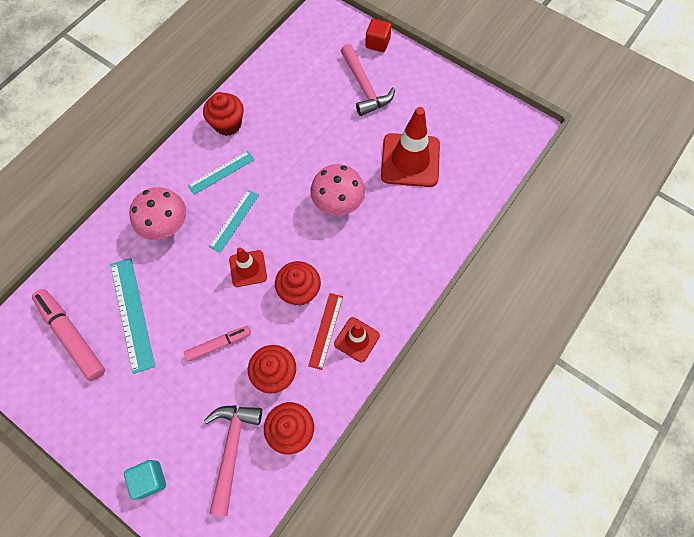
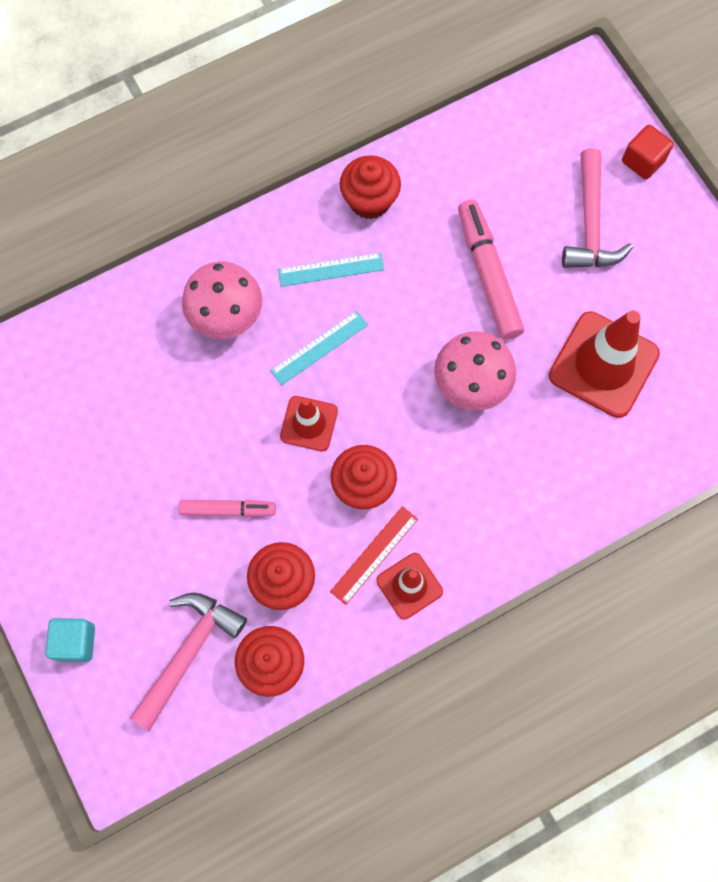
camera: 25 degrees right, 5 degrees up
(72, 336) = (50, 415): pink marker -> pink marker (488, 275)
(132, 313) = (136, 418): turquoise ruler -> none

